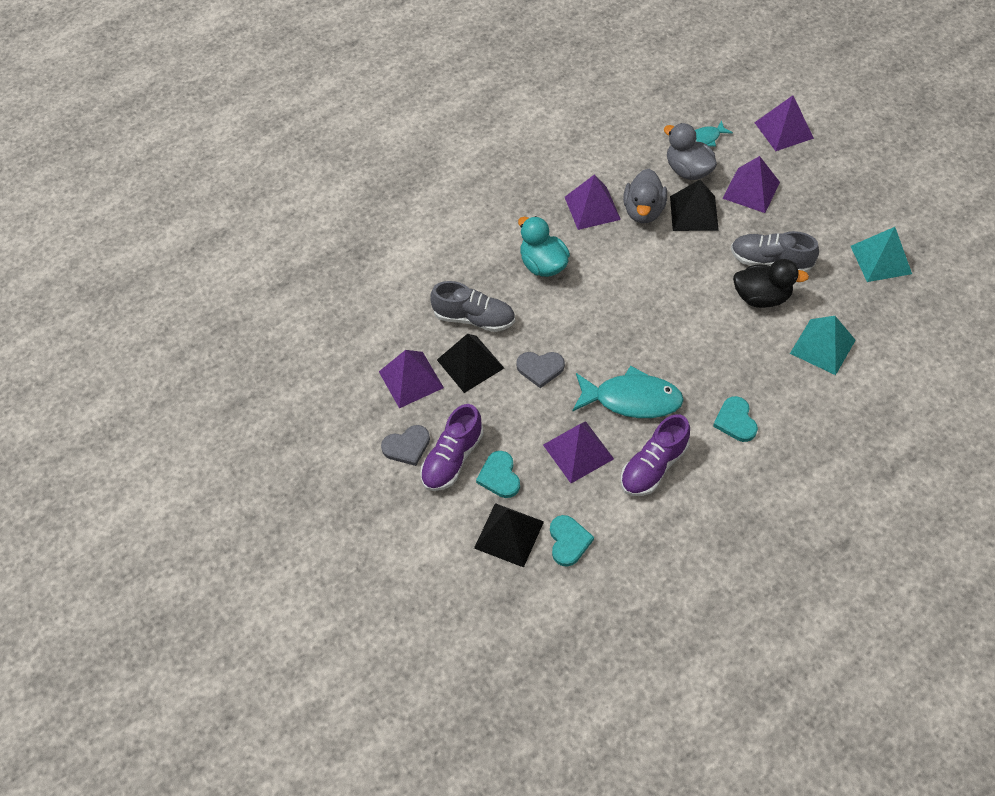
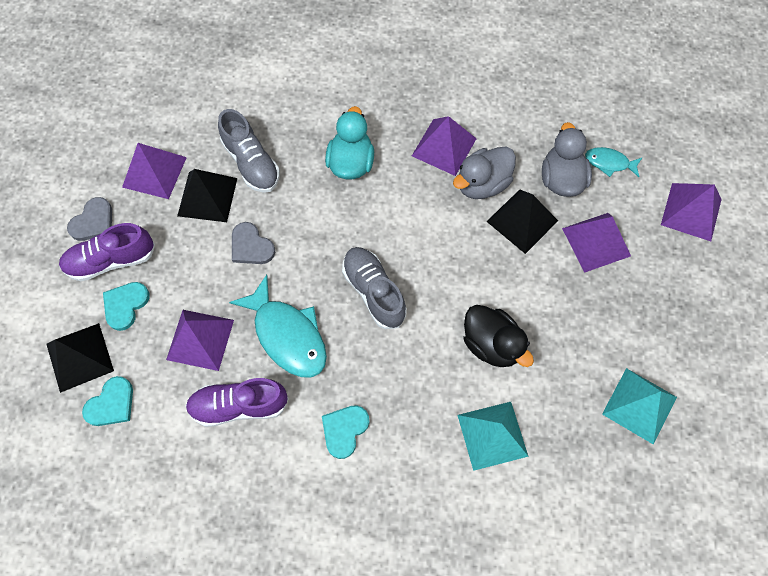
camera: 40 degrees right, 10 degrees up
(407, 446) = (93, 222): grey heart -> grey heart turned 75 degrees counterclockwise
(770, 261) = (537, 319): grey shoe -> grey shoe (374, 292)

